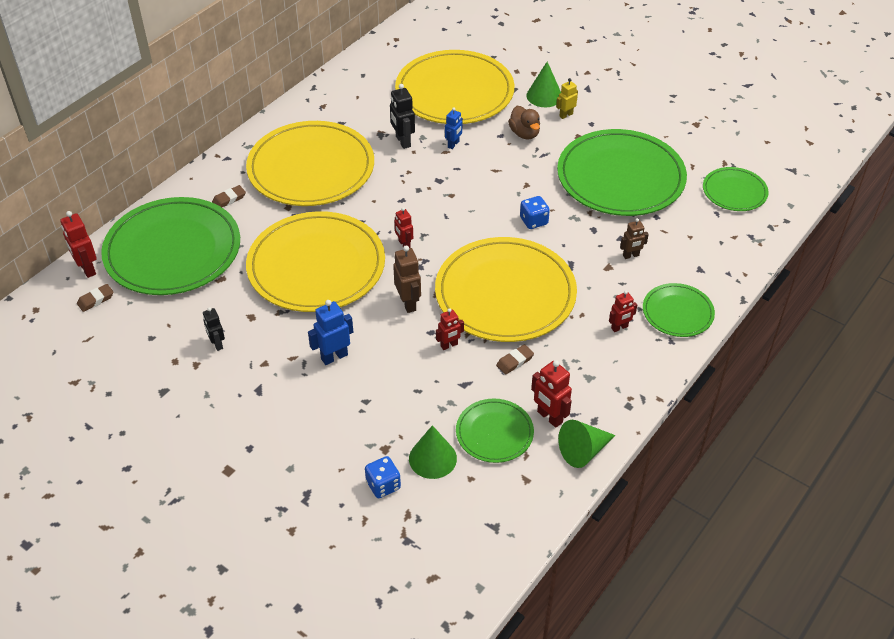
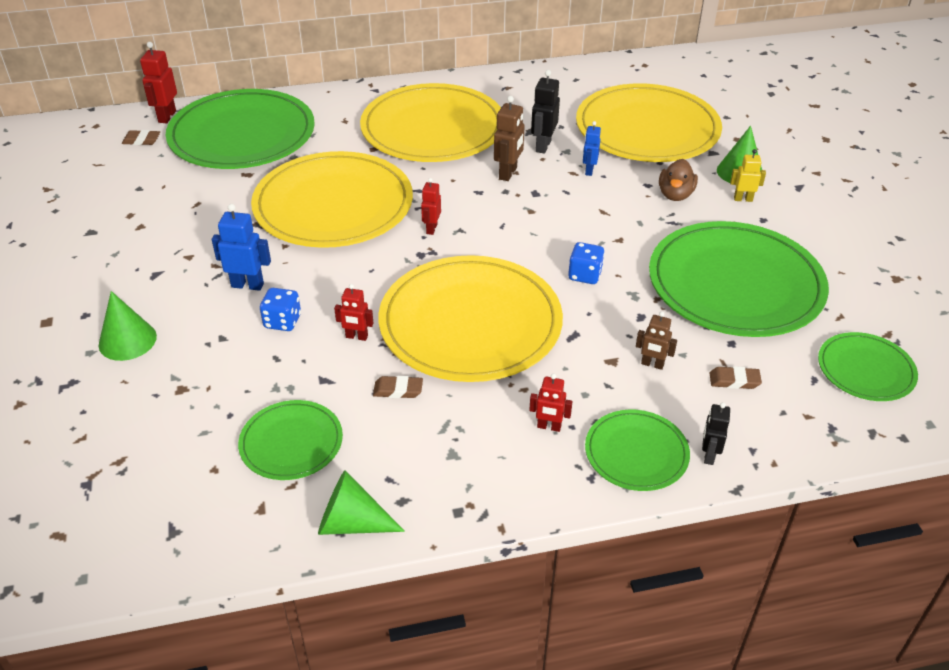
camera: 40 degrees right, 5 degrees down
(217, 344) = (176, 220): black robot -> black robot (709, 455)
(229, 199) = (335, 120): brown eraser -> brown eraser (734, 381)
(383, 485) = (136, 419): blue dice -> blue dice (282, 321)
(408, 303) = (369, 279): brown robot -> brown robot (508, 173)
(432, 458) = (207, 426): green cone -> green cone (127, 340)
(453, 144) = (589, 170): blue robot -> blue robot turned 120 degrees clockwise
(549, 417) = (362, 465): red robot -> none

